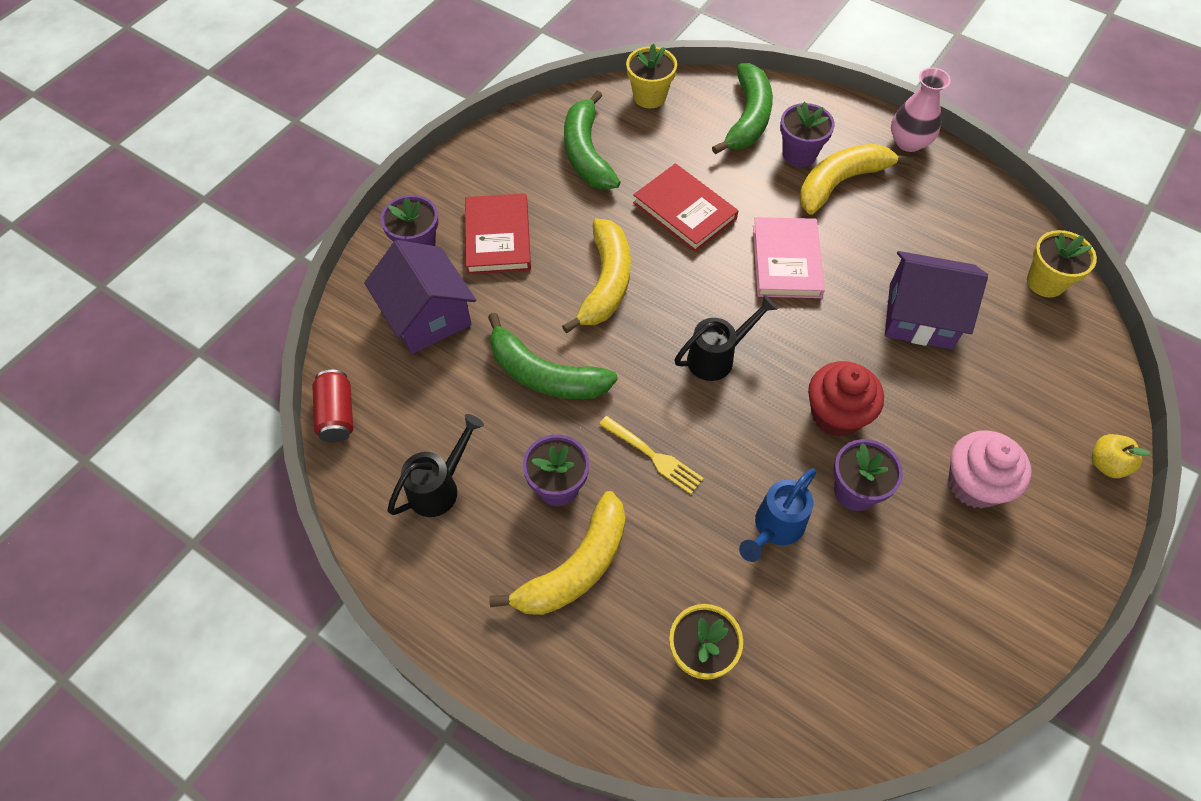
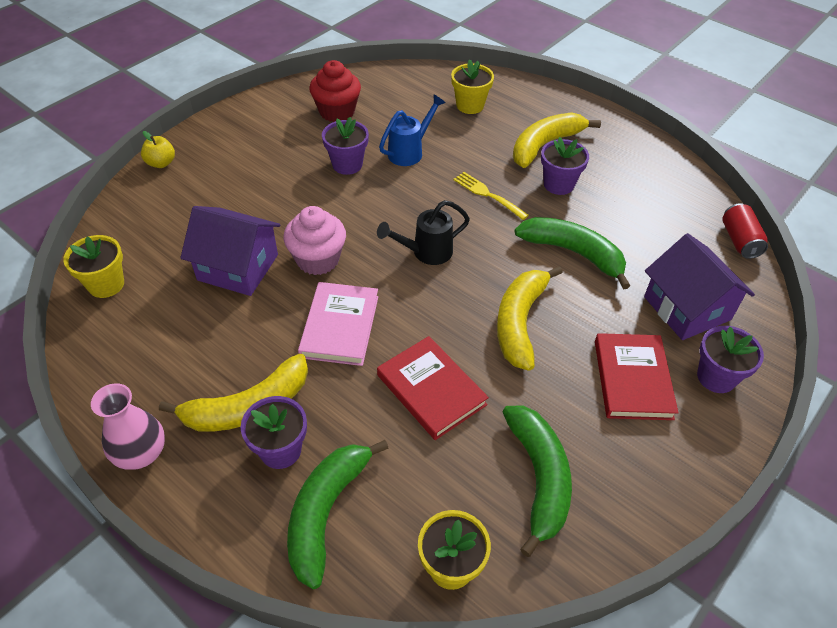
camera: 175 degrees left, 10 degrees down
(440, 487) = (645, 191): black watering can -> none
(836, 414) = (342, 207): red cupcake -> red cupcake (337, 112)
(974, 484) = (262, 161): pink cupcake -> pink cupcake (318, 259)

